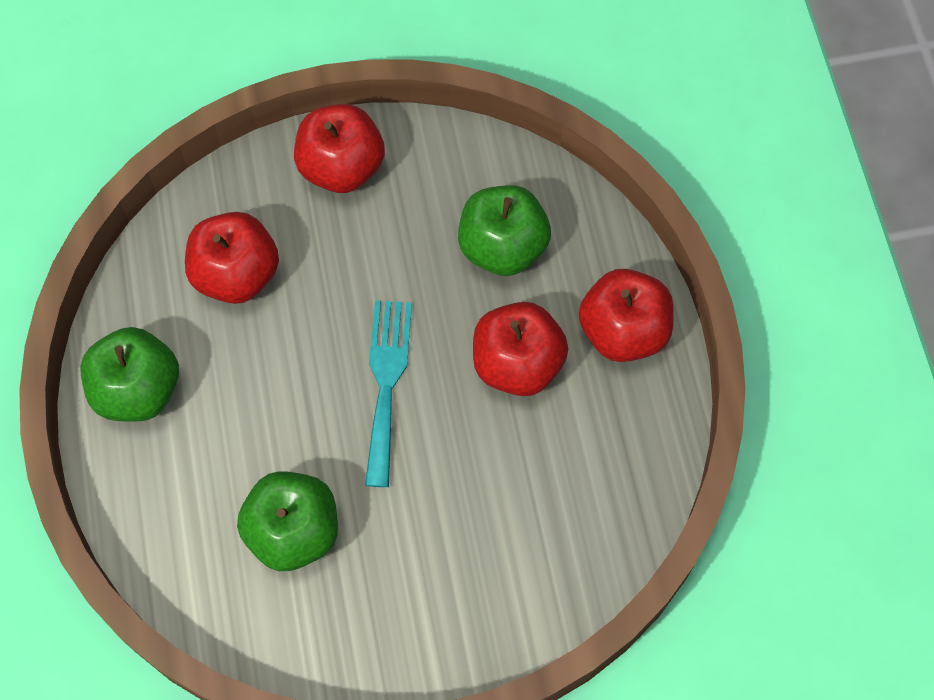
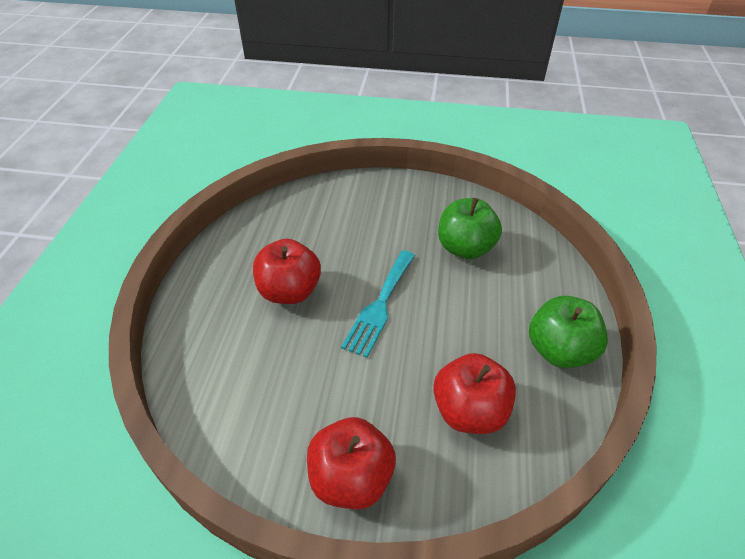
camera: 160 degrees left, 20 degrees down
(502, 247) = (255, 366): green apple -> none
(623, 331) = (211, 289): red apple -> none

